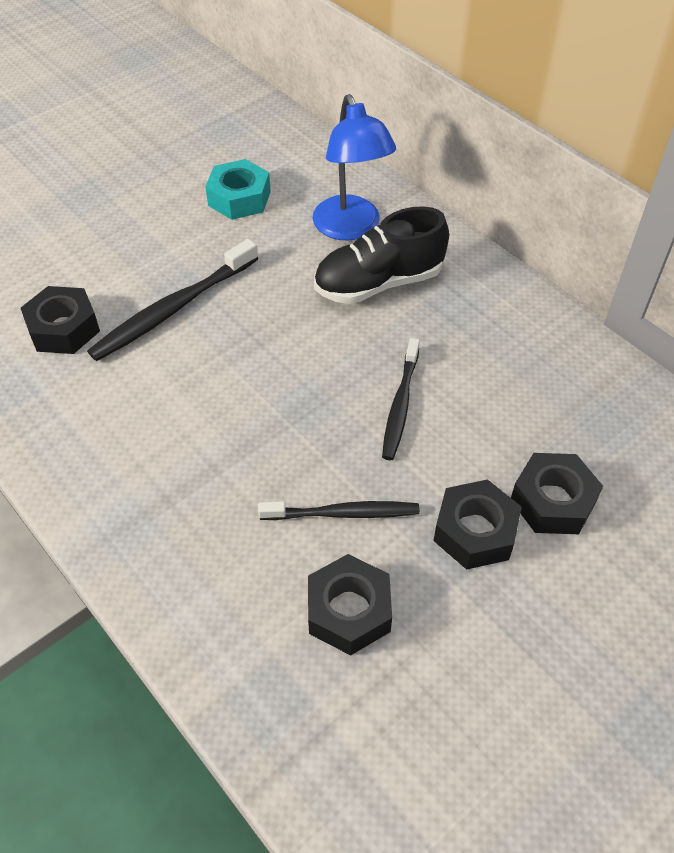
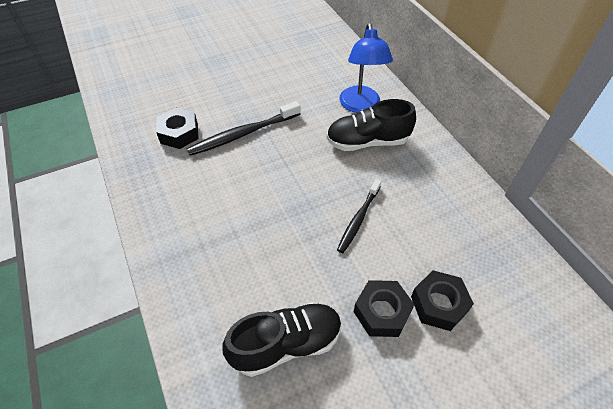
camera: 15 degrees right, 0 degrees up
(239, 198) = (301, 77): turquoise nut -> none
(344, 513) = (303, 280): black toothbrush -> none
(349, 611) = (286, 344): black nut -> black shoe

